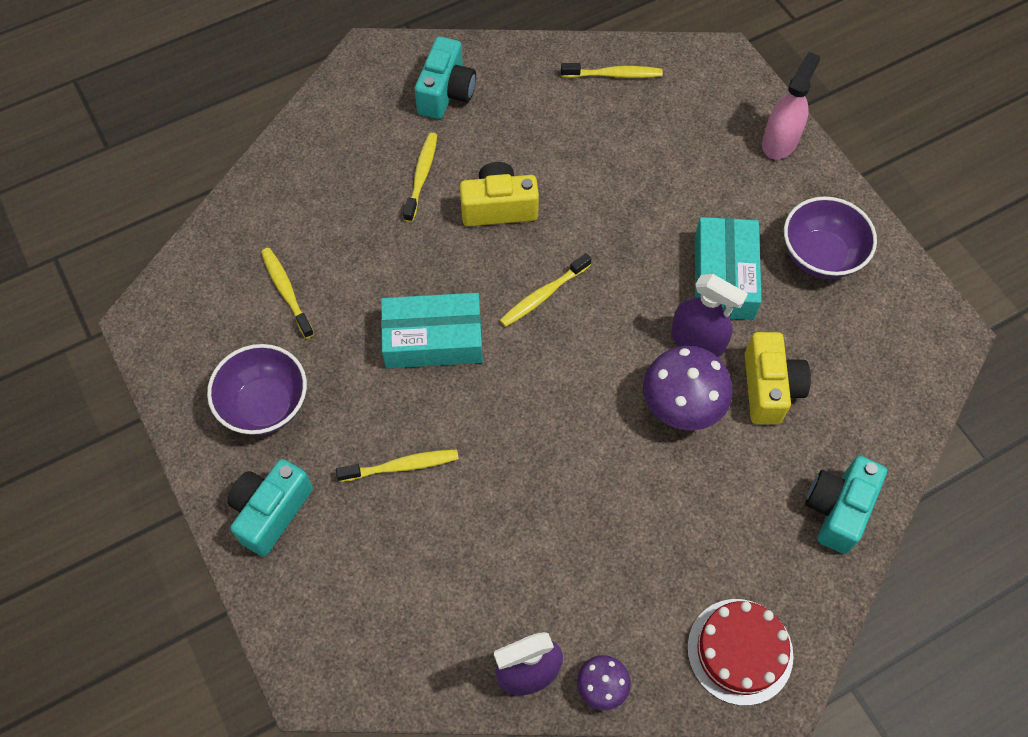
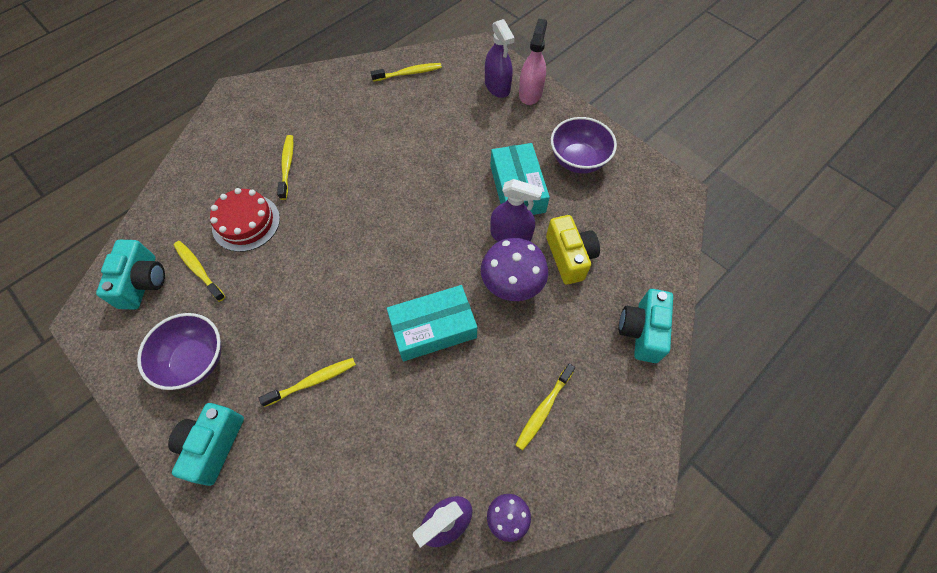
camera: 15 degrees left, 0 degrees up
(433, 339) = (318, 279): turquoise box -> turquoise box (433, 328)
(446, 93) = (294, 107): turquoise camera -> turquoise camera (143, 282)
(498, 207) = (348, 176): yellow camera -> none
(543, 295) = (393, 229): yellow toothbrush -> yellow toothbrush (543, 409)
(735, 121) = (497, 86): none -> purple spray bottle
(740, 651) = (603, 458): red cake -> red cake (246, 222)

